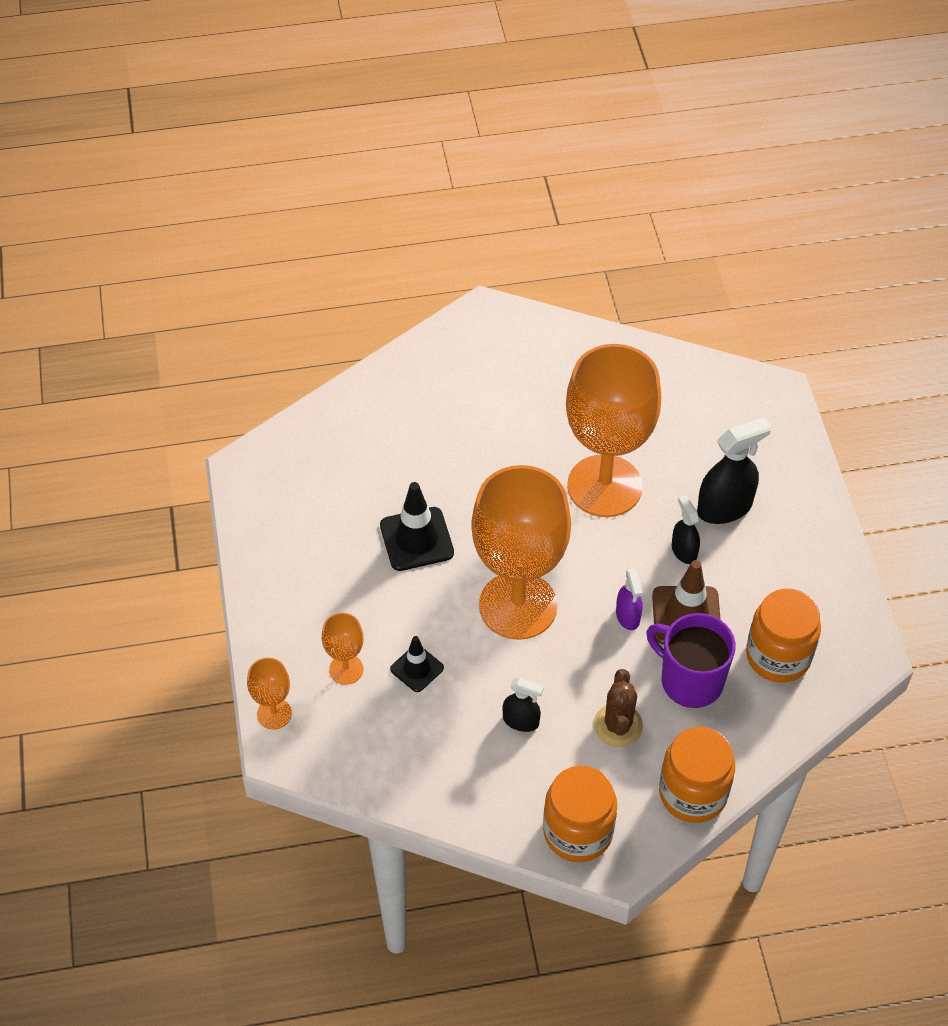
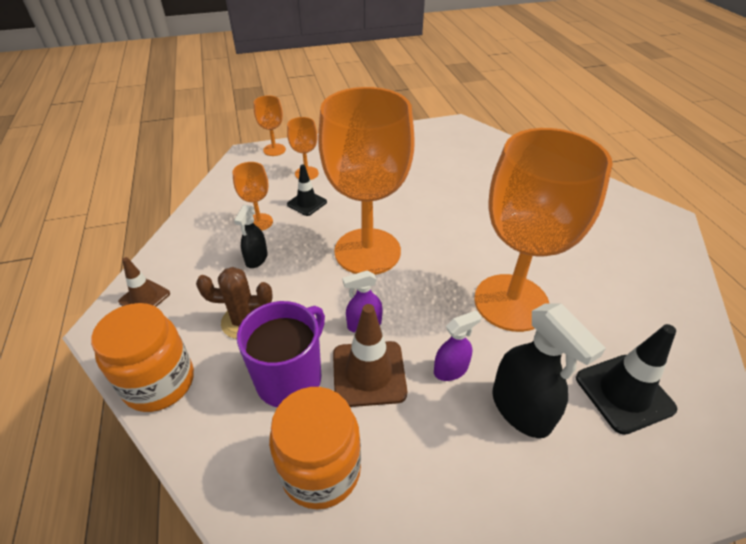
camera: 85 degrees right, 10 degrees down
(416, 539) = (420, 196): black traffic cone -> black traffic cone (624, 393)
(451, 722) = (259, 222): none -> orange goblet
(578, 832) = (144, 298): orange jar -> brown traffic cone
(684, 551) = (451, 370): black spray bottle -> purple spray bottle

